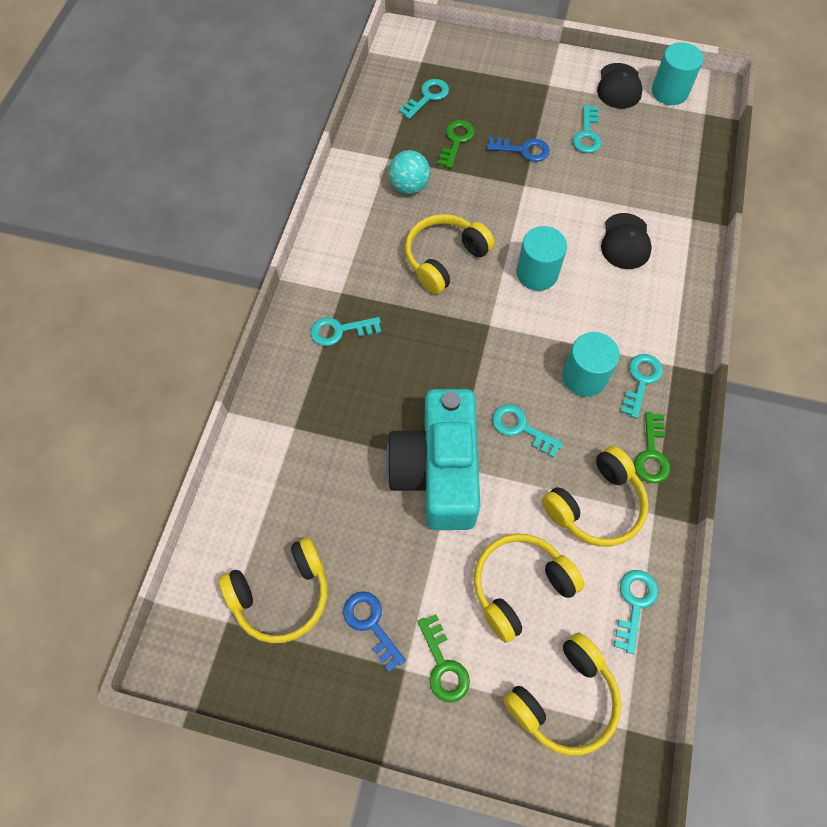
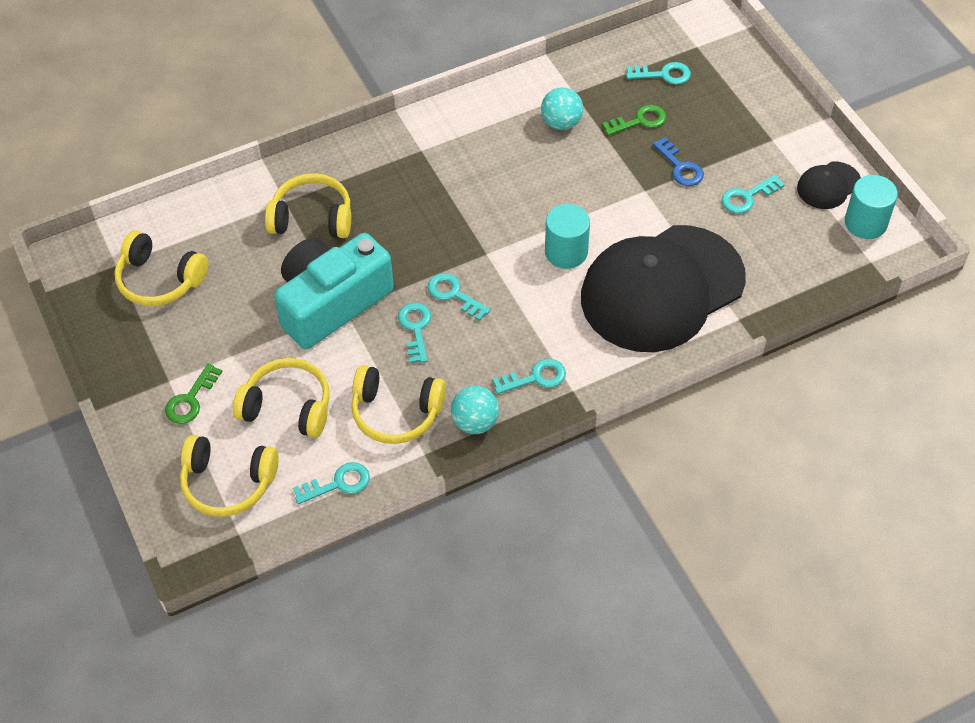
camera: 50 degrees right, 10 degrees down
(340, 331) = (388, 172): turquoise key -> turquoise key (454, 294)
(371, 624) = (183, 341): blue key -> none
(444, 259) = (517, 188): yellow headphones -> yellow headphones (312, 218)
(584, 377) = (501, 340): turquoise cylinder -> none
(625, 241) = (662, 289): black cap -> black cap, size x2.44
(651, 454) = (475, 422): green key -> turquoise ball

